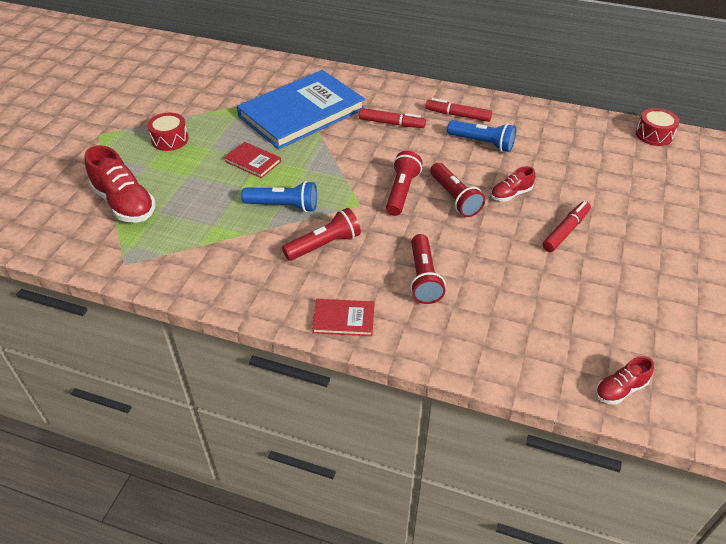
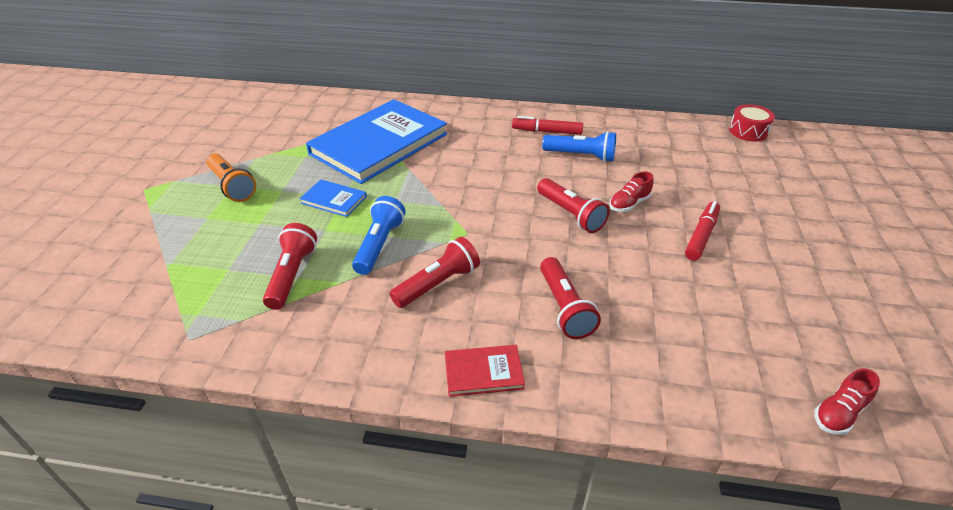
camera: 10 degrees left, 5 degrees down
(125, 204) = (183, 264): red shoe -> none
(170, 139) = (232, 186): red drum -> orange flashlight
(253, 161) = (334, 200): red book -> blue book
(283, 206) = (379, 245): blue flashlight -> blue flashlight turned 75 degrees counterclockwise
(391, 123) = (479, 146): red marker -> none
(402, 192) = (511, 214): red flashlight -> red flashlight (292, 275)

